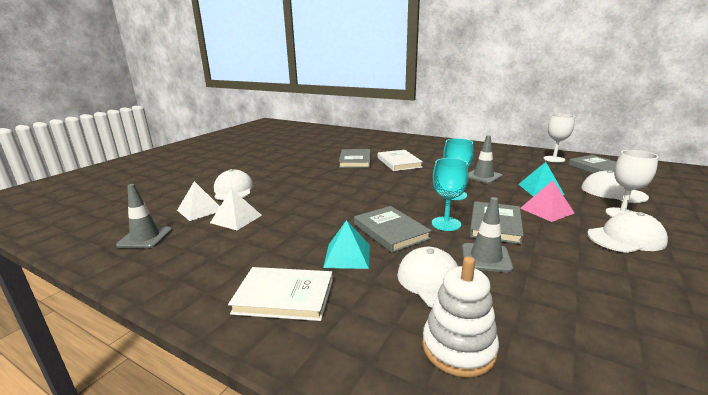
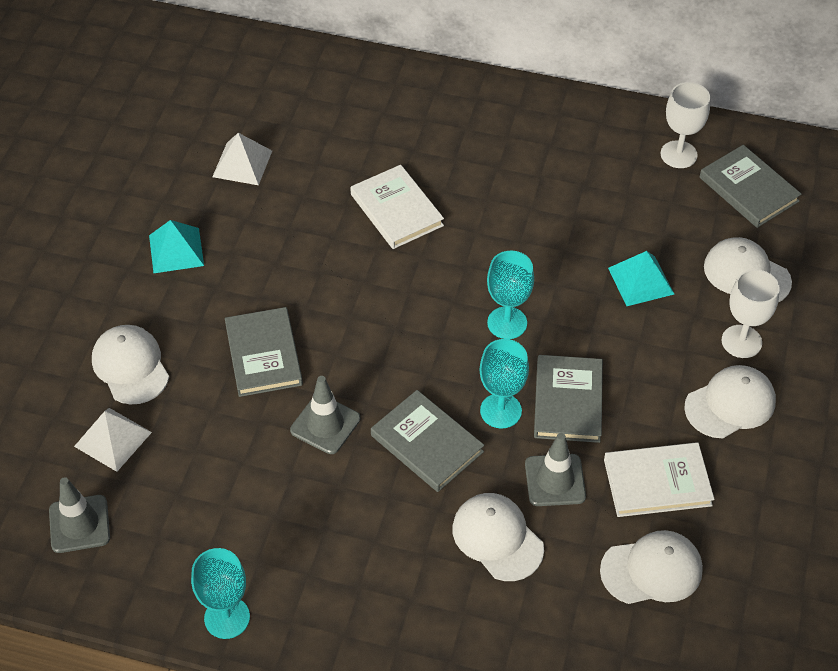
camera: 15 degrees left, 30 degrees up
(193, 296) = (227, 617): none -> turquoise goblet
(236, 219) = (187, 453): white pyramid -> white pyramid (242, 163)
(284, 296) = (333, 596): white book -> white book (657, 482)
(347, 255) = (382, 509): turquoise pyramid -> turquoise pyramid (176, 250)
(355, 160) = (310, 213): grey book -> grey book (263, 355)
(458, 348) = (529, 627): white stacking toy -> none
(483, 176) = (552, 247): grey traffic cone -> grey traffic cone (325, 424)
(546, 210) = (642, 349): pink pyramid -> none
(587, 324) = (652, 570): none -> white cap

